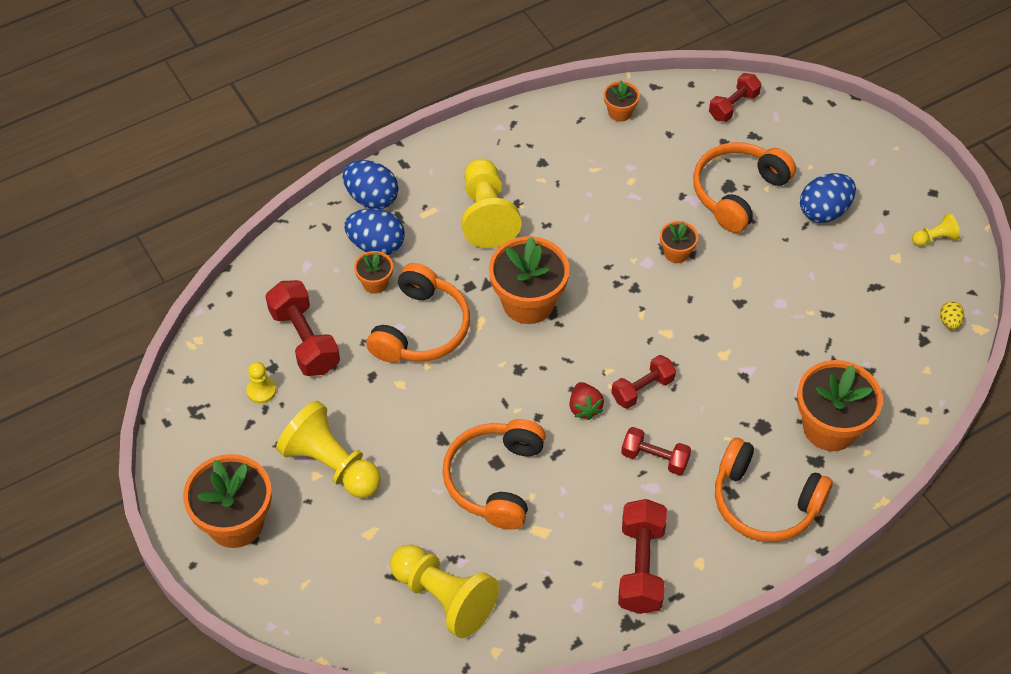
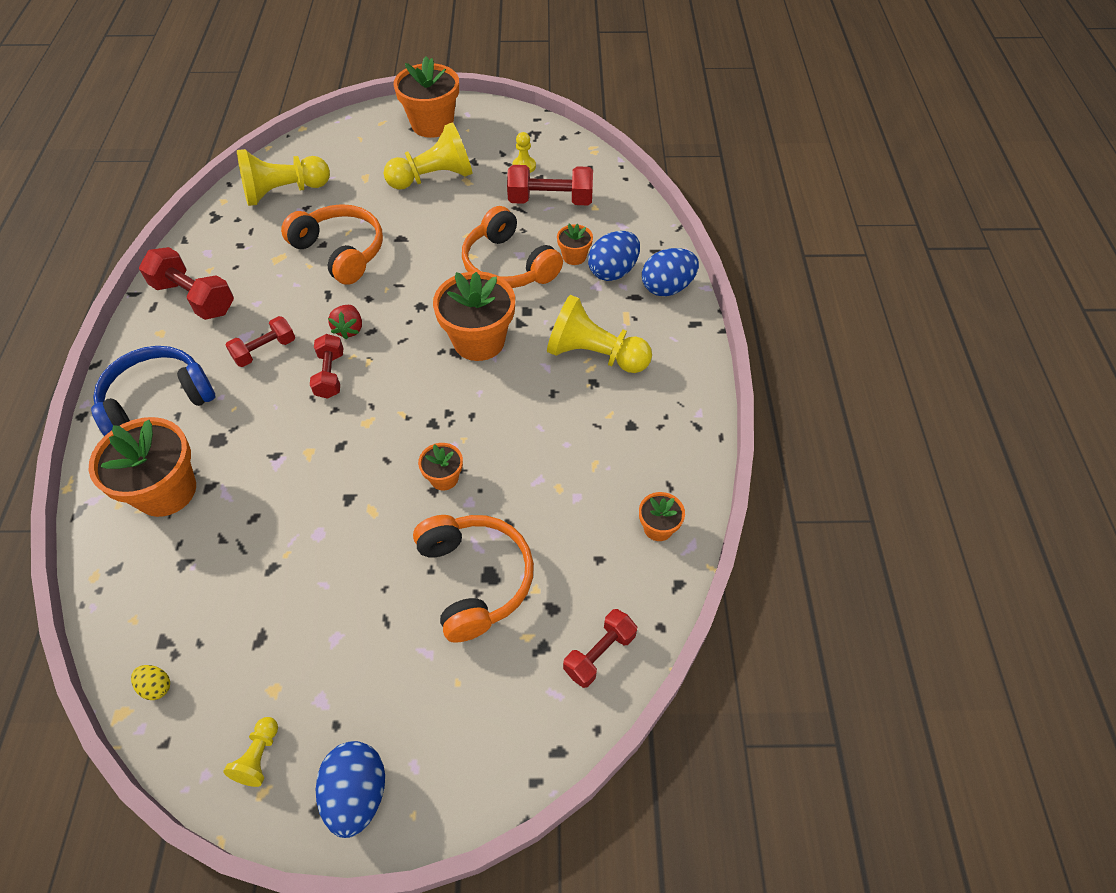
camera: 120 degrees right, 0 degrees up
(584, 408) = (349, 329): red strawberry -> red strawberry turned 105 degrees counterclockwise
(733, 106) = (599, 653): red dumbbell -> red dumbbell turned 60 degrees clockwise
(765, 502) = (157, 401): orange headphones -> blue headphones
(824, 211) = (388, 653): blue egg -> blue egg (357, 793)

